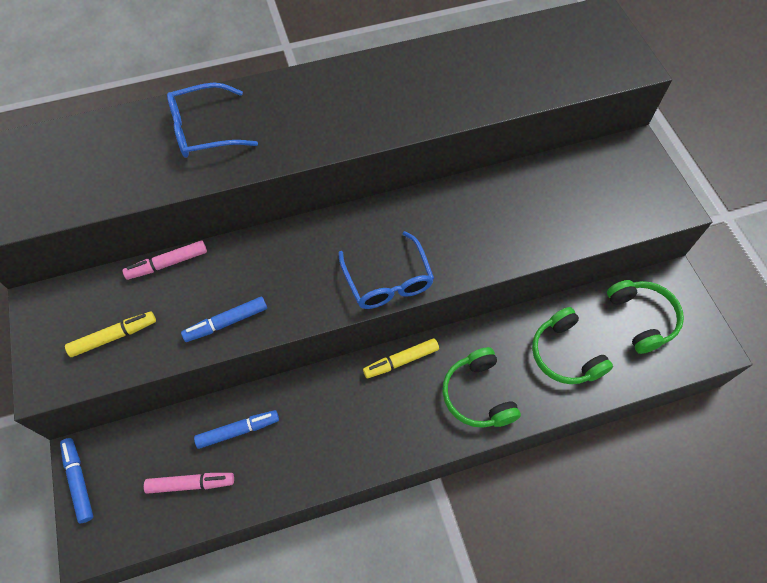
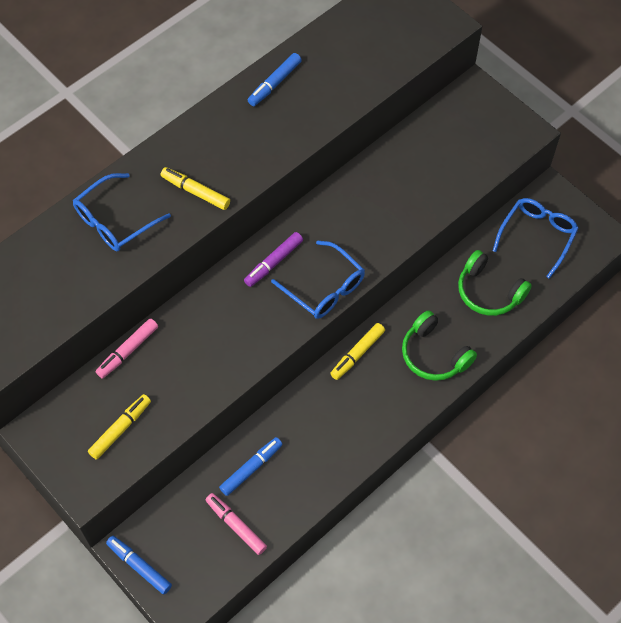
camera: 25 degrees left, 0 degrees up
(191, 484) = (236, 526): pink marker -> pink marker turned 105 degrees counterclockwise
(226, 322) = (209, 377): blue marker -> blue marker (275, 83)
(296, 132) = (196, 192): none -> yellow marker
(352, 236) = (274, 262): none -> purple marker
(641, 318) = (537, 236): green headphones -> blue glasses

